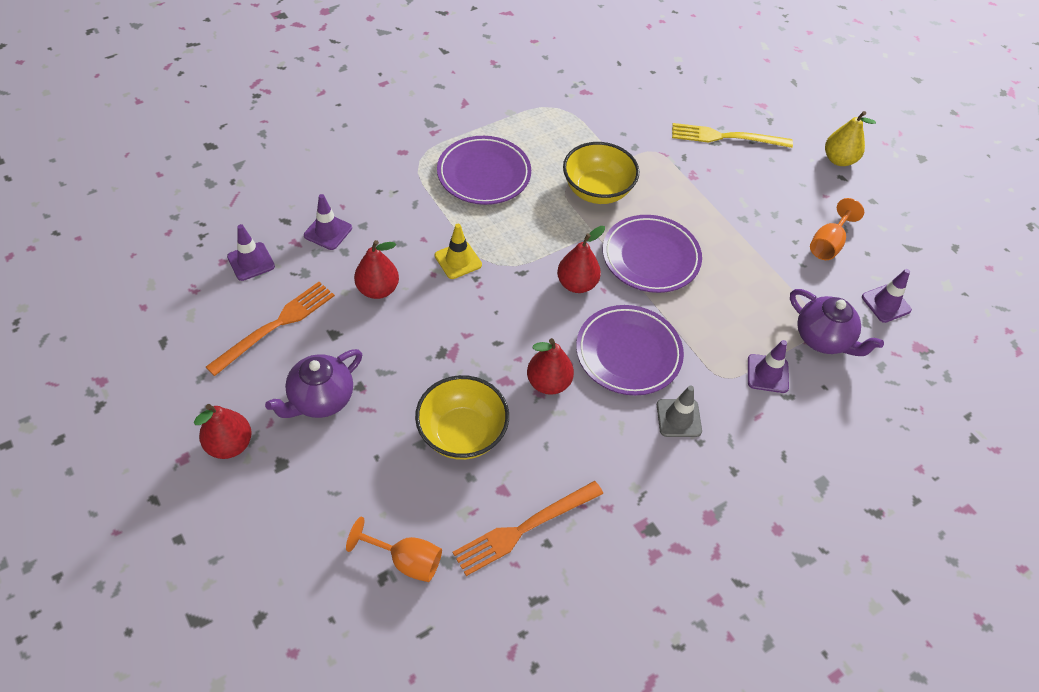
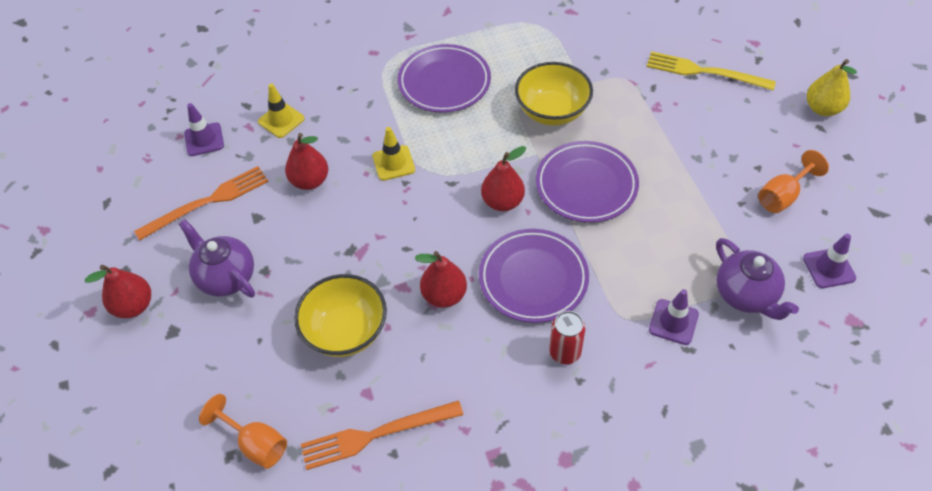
camera: 20 degrees right, 0 degrees up
(321, 399) = (226, 277): purple teapot -> purple teapot turned 75 degrees clockwise
(328, 232) = (281, 120): purple traffic cone -> yellow traffic cone
(678, 418) = (565, 352): grey traffic cone -> red can

